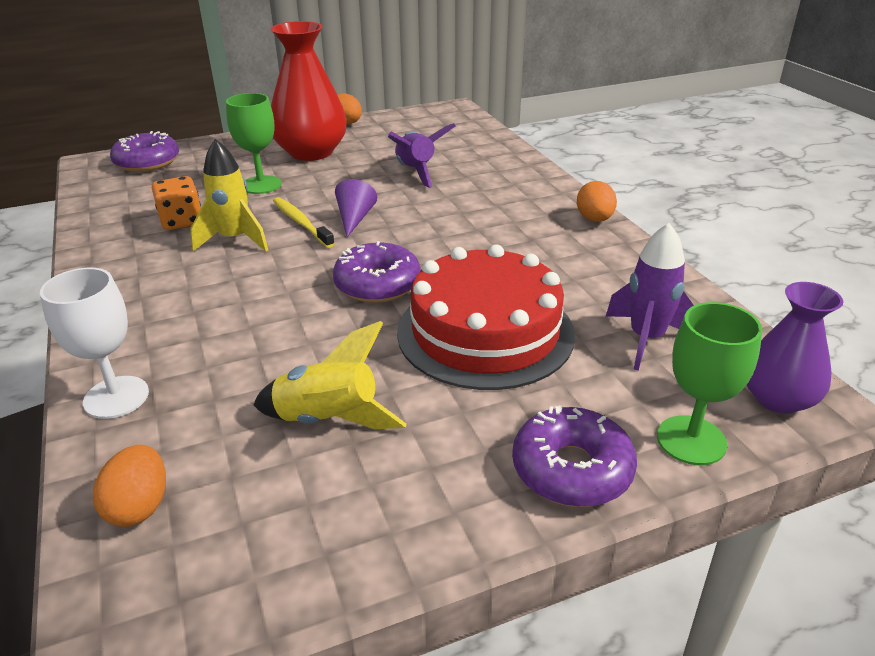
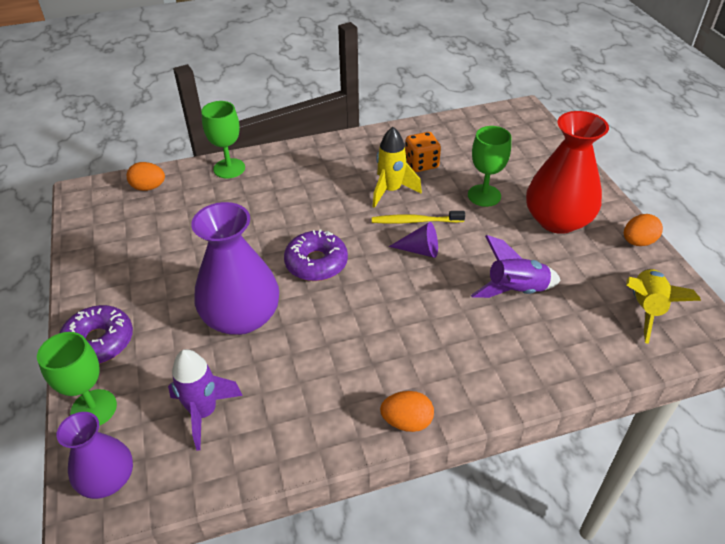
camera: 95 degrees right, 10 degrees up
(116, 397) = (229, 168): white goblet -> green goblet
(147, 162) = (525, 134): purple donut -> none
(301, 223) = (415, 221): yellow toothbrush -> yellow toothbrush turned 150 degrees counterclockwise
(329, 420) = (181, 243): yellow rocket -> yellow rocket (646, 309)
(485, 332) = (241, 317): red cake -> purple vase

